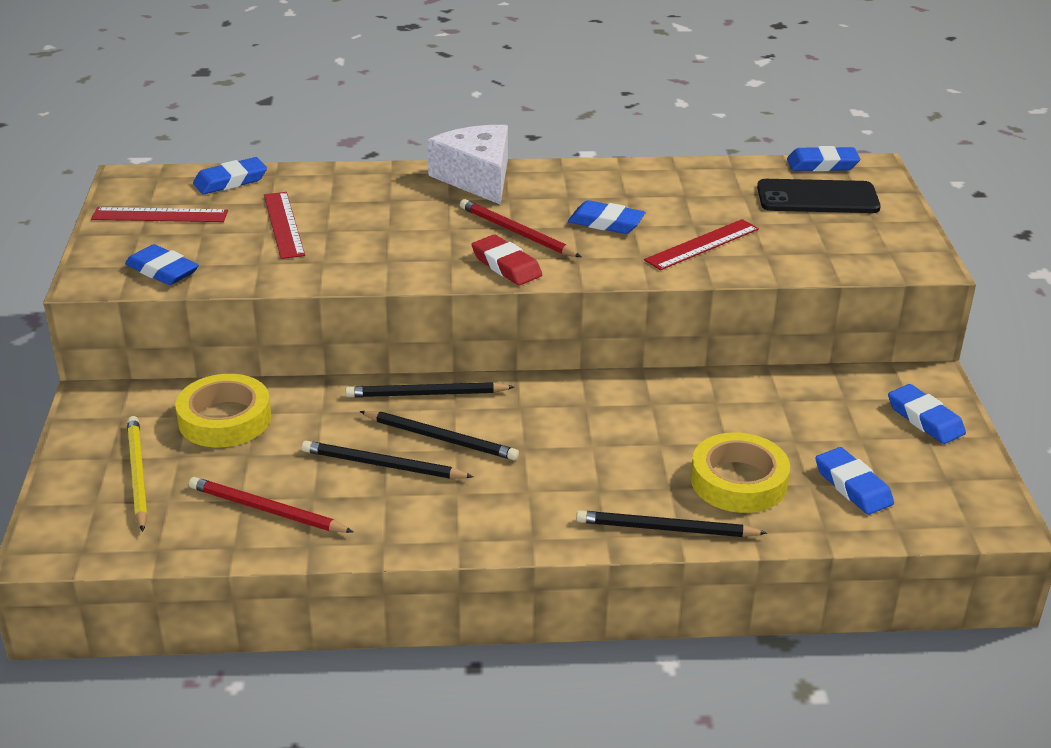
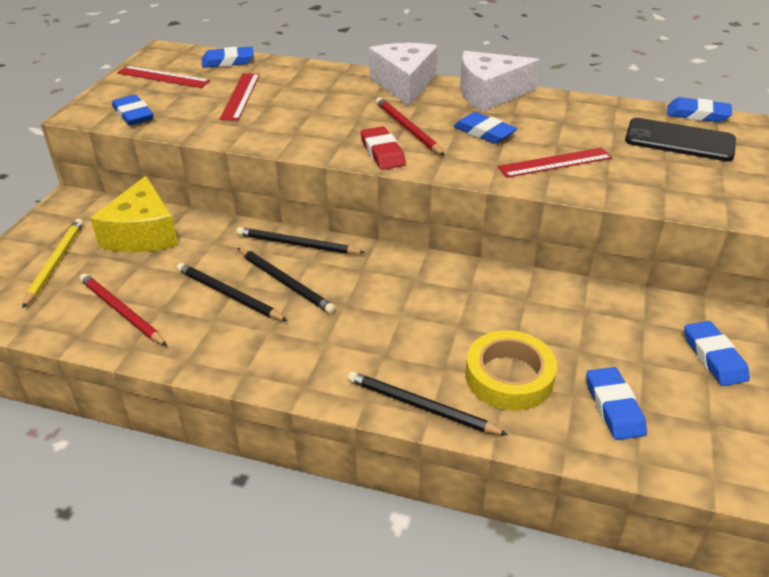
camera: 20 degrees right, 5 degrees up
(225, 419) = (143, 234): yellow tape -> yellow cheese
(584, 175) = (489, 94): none -> white cheese

